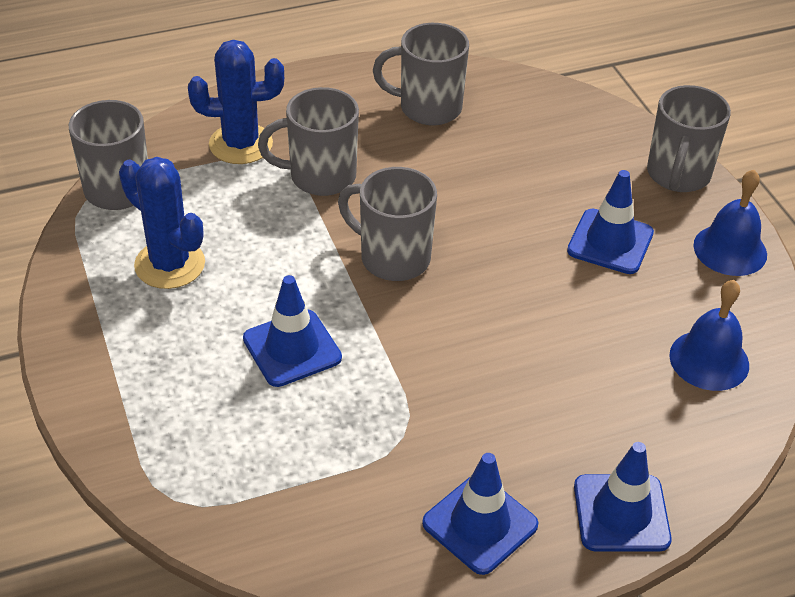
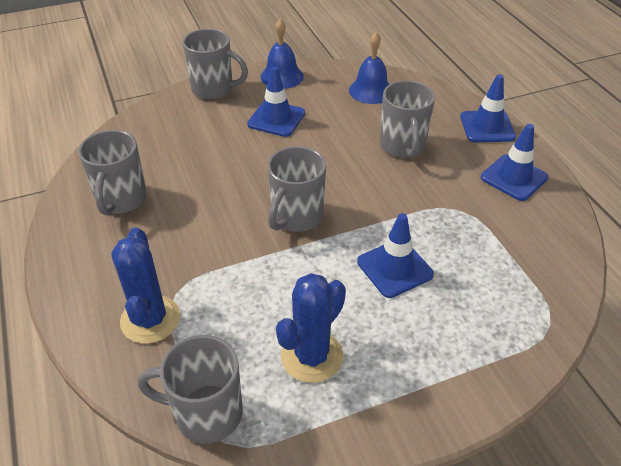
camera: 90 degrees left, 0 degrees up
(320, 176) = (201, 262): grey mug -> grey mug (402, 146)

